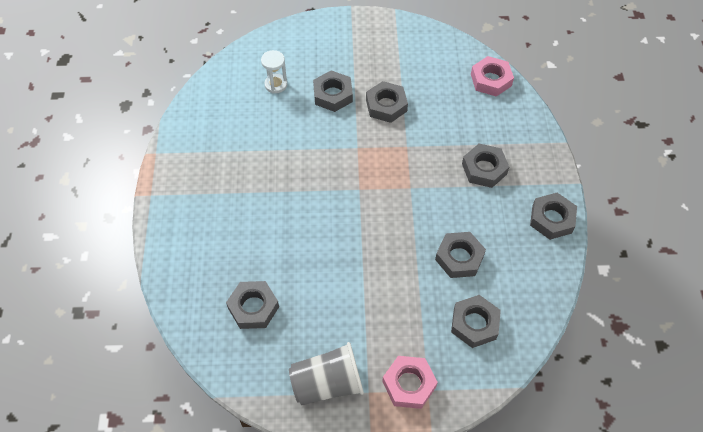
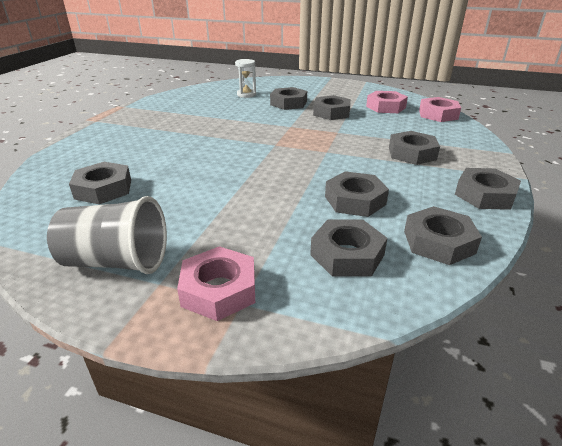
camera: 20 degrees right, 25 degrees down
(436, 75) = (386, 107): none -> pink nut
(529, 290) = (438, 242): none -> grey nut

